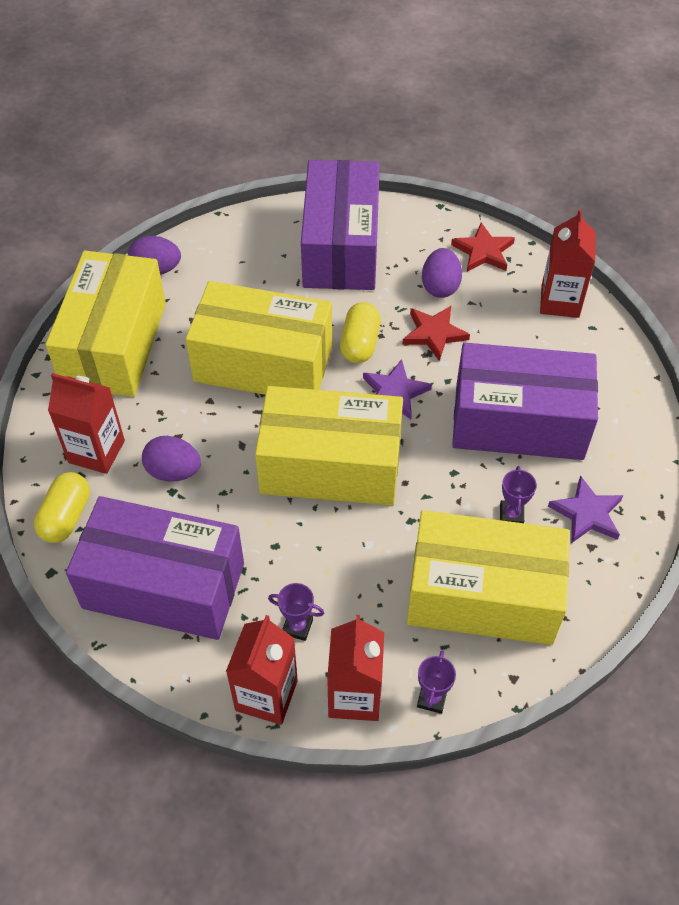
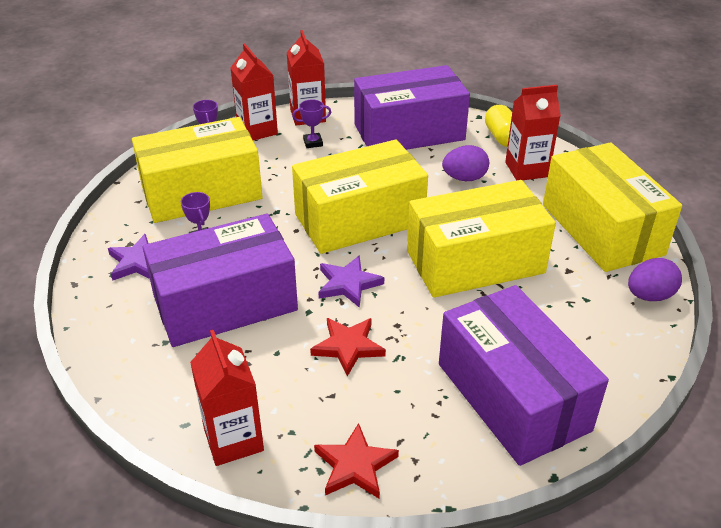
camera: 150 degrees right, 15 degrees down
(359, 343) = (410, 309): yellow capsule -> none
(440, 286) = (375, 398): purple egg -> none

